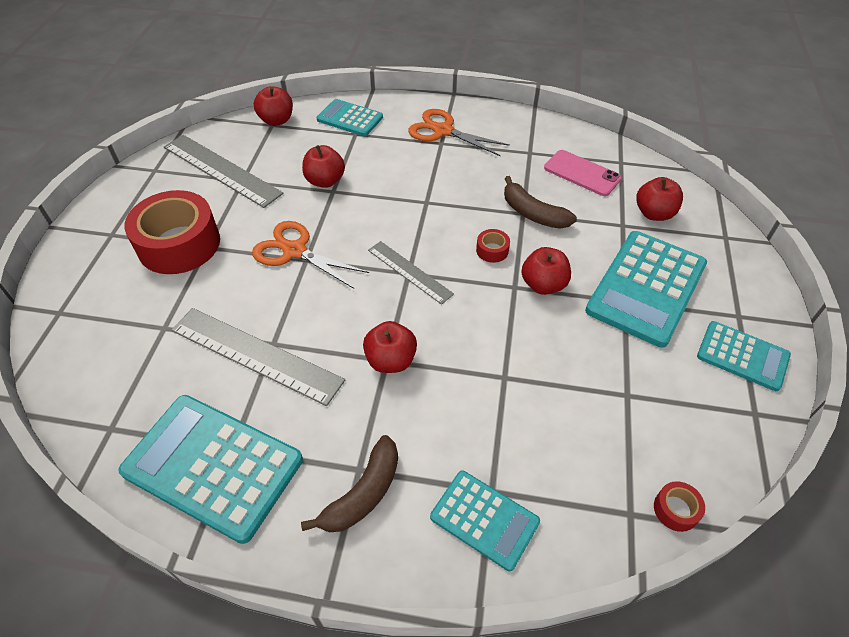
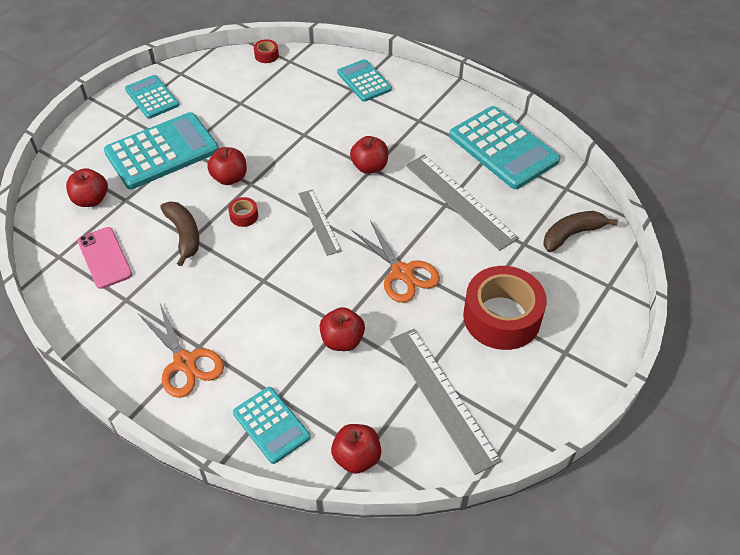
camera: 155 degrees left, 0 degrees up
(363, 493) = (421, 110): brown banana -> brown banana (572, 234)

